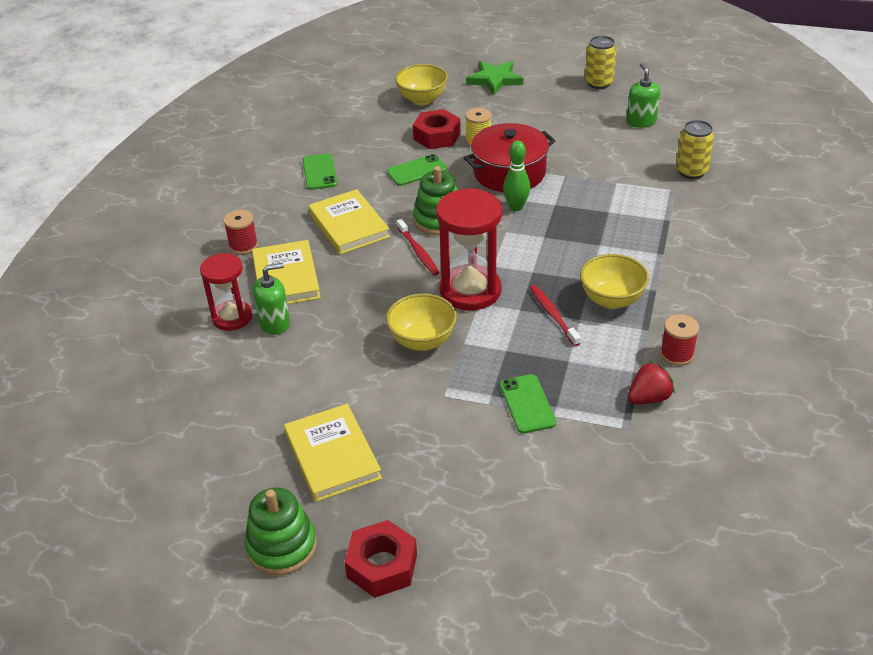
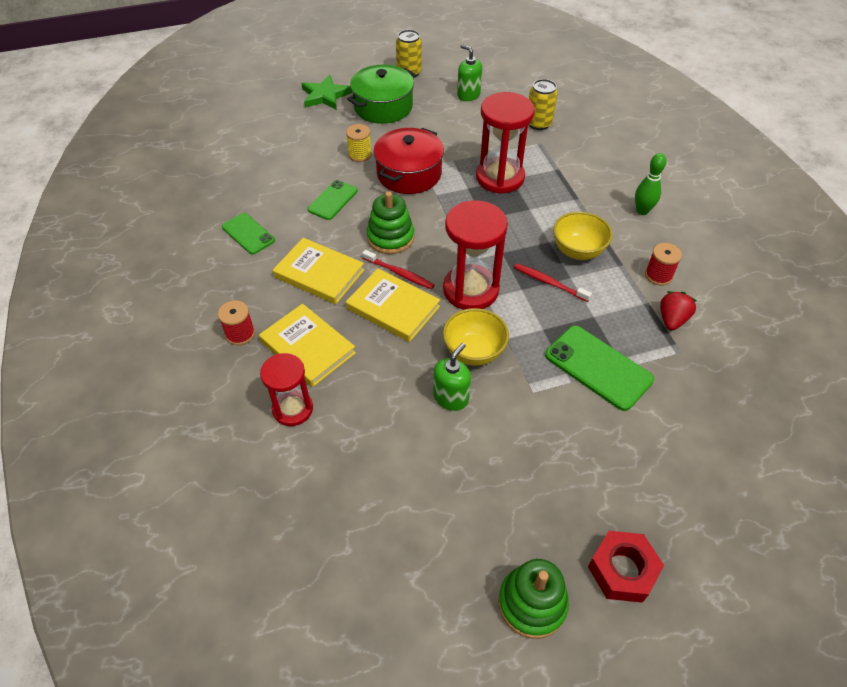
camera: 35 degrees left, 10 degrees up
(275, 323) = (337, 396): green soap dispenser -> green soap dispenser (451, 397)
(332, 455) = (496, 494): yellow book -> yellow book (393, 308)
(422, 99) = (279, 133): yellow bowl -> none
(437, 136) = (322, 162): red nut -> none
(516, 207) = (441, 202): green bowling pin -> green bowling pin (642, 211)
(527, 404) = (598, 367): green phone -> green phone, size x1.56
(541, 106) = (383, 107): none -> green pot
(597, 206) = (500, 177): none -> red hourglass

